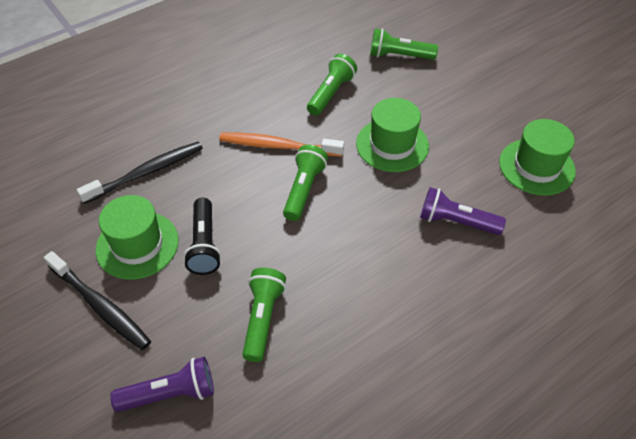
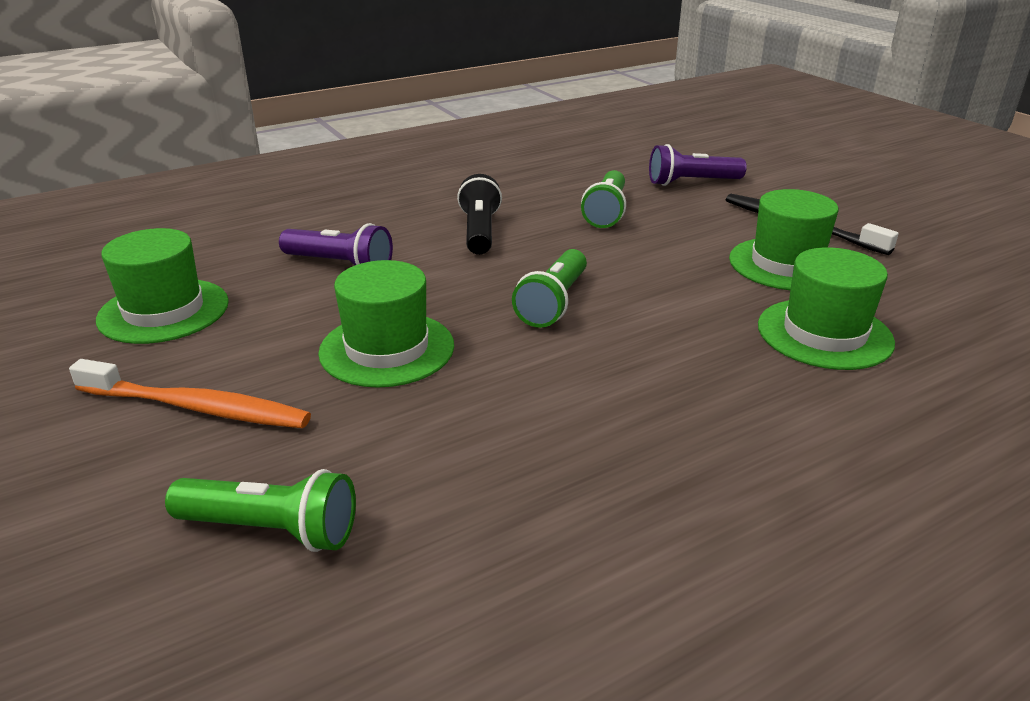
camera: 175 degrees left, 20 degrees down
(147, 172) = (824, 334): black toothbrush -> green hat
(204, 245) = (693, 260): black flashlight -> black flashlight (479, 232)
(278, 146) = (598, 357): orange toothbrush -> orange toothbrush (197, 408)
(331, 93) = (480, 444): green flashlight -> none

